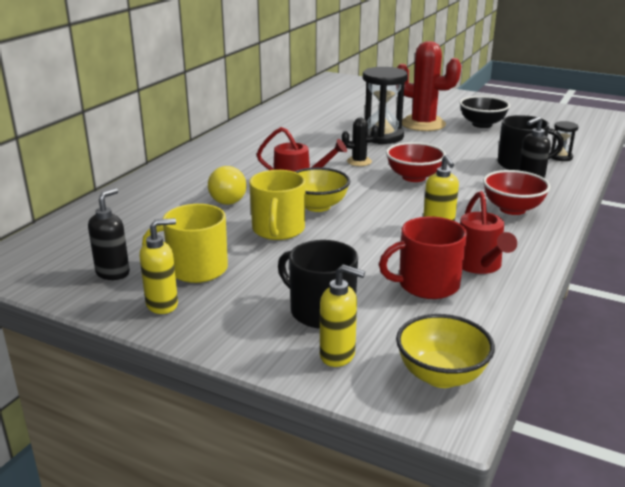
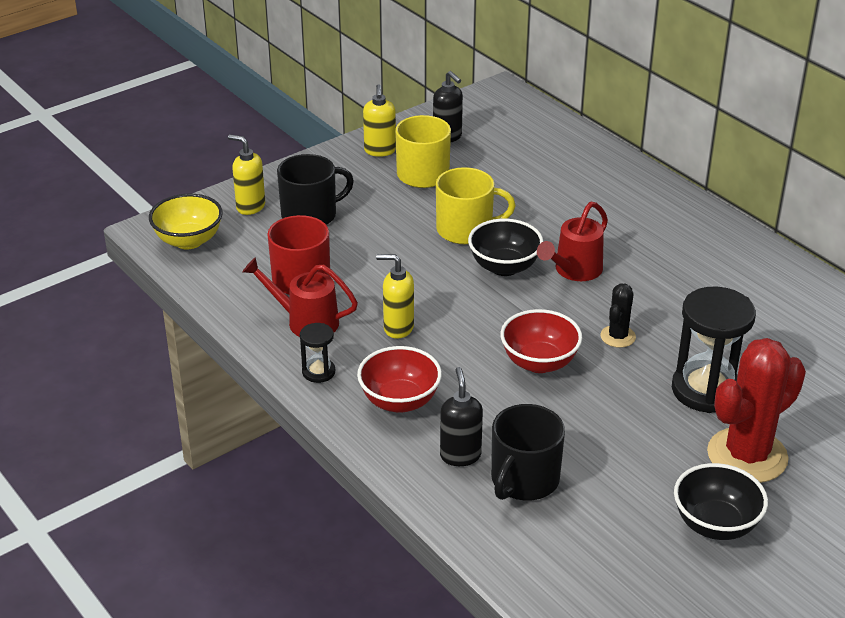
camera: 115 degrees right, 10 degrees up
(227, 198) = (564, 217): yellow light bulb -> none
(278, 230) = (466, 229): yellow mug -> yellow mug turned 150 degrees clockwise
(317, 206) = (504, 267): yellow bowl -> black bowl
(338, 355) = (250, 207): yellow soap dispenser -> yellow soap dispenser turned 75 degrees clockwise
(560, 157) = (525, 538): black hourglass -> black hourglass (318, 372)

